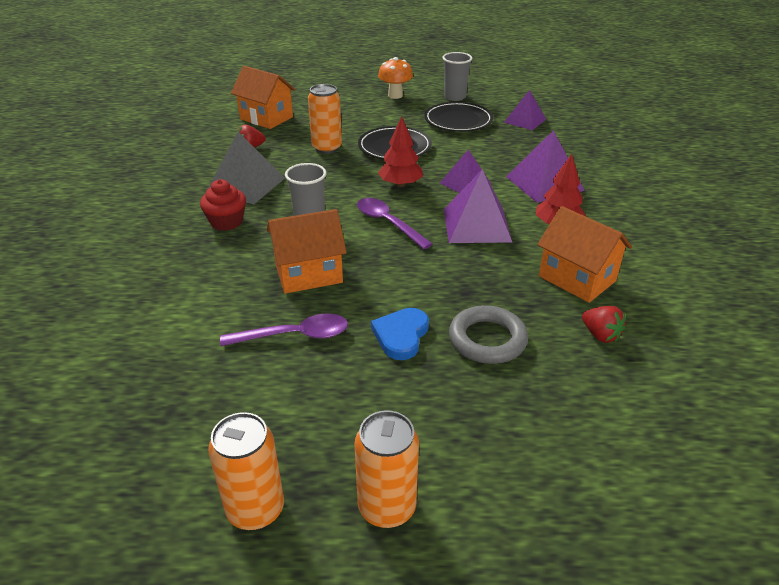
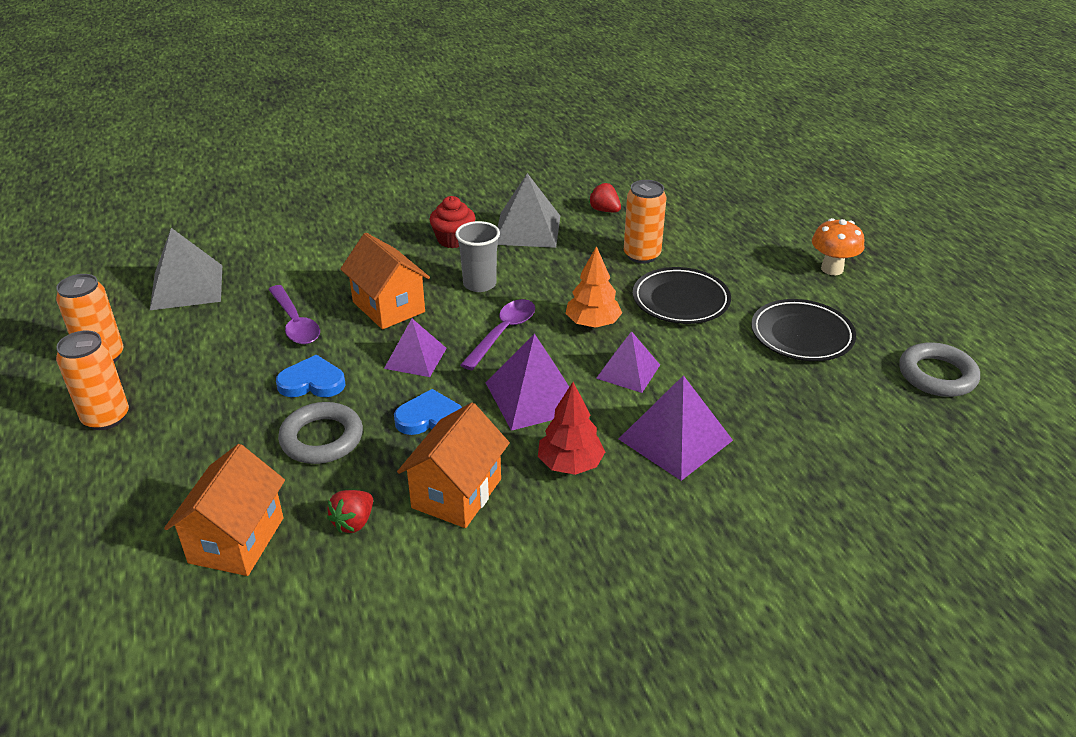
camera: 70 degrees right, 0 degrees up
(154, 416) = (187, 287): none -> grey pyramid
(266, 118) = (682, 200): orange house -> orange house (236, 540)
(400, 184) = (592, 323): red tree -> orange tree
(454, 97) = (879, 318): grey cup -> none
(483, 276) = (430, 418): none -> blue heart
(515, 98) = (937, 375): none -> grey ring
(525, 120) = (861, 396): purple pyramid -> purple pyramid (415, 358)

